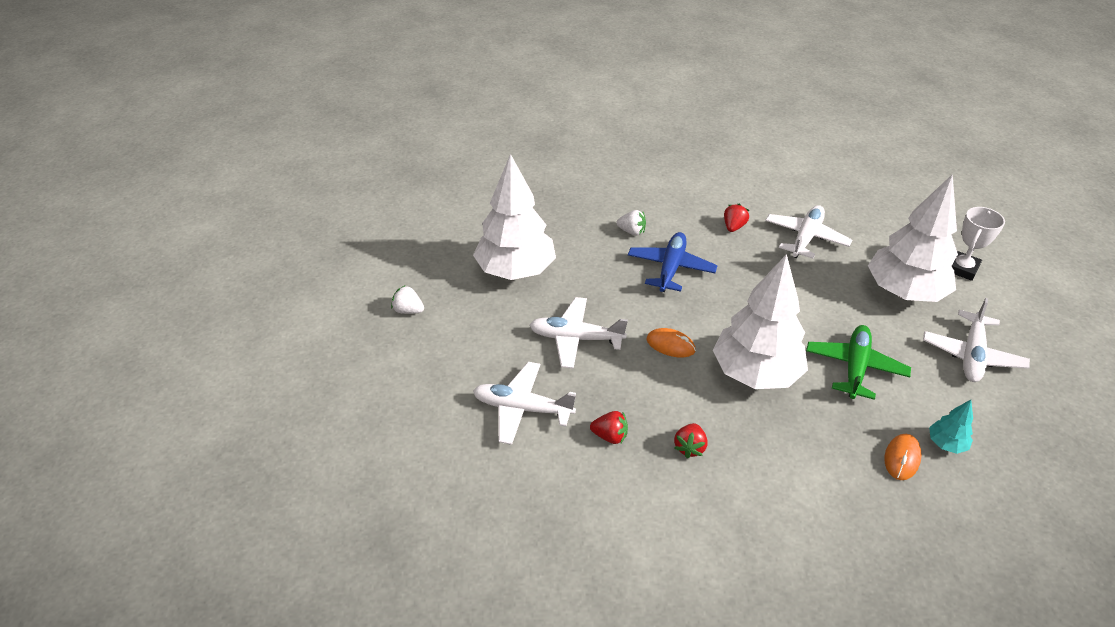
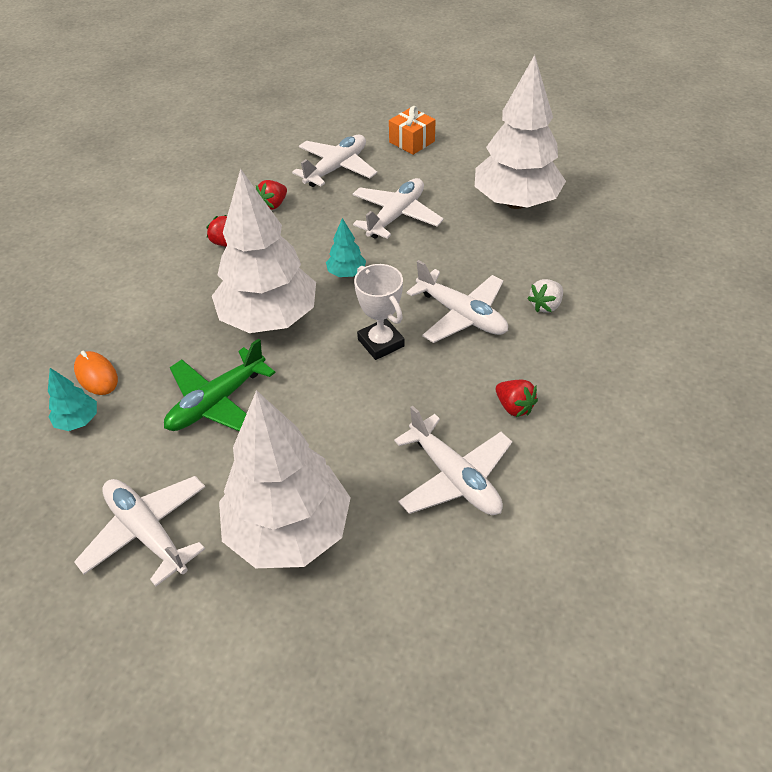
camera: 115 degrees right, 5 degrees up
(408, 310) = (491, 133): white strawberry -> none
(447, 364) = (412, 142): none -> orange gift
(670, 345) = (346, 273): orange mouse -> turquoise tree
(671, 268) = (461, 315): blue plane -> white plane
(855, 367) = (217, 402): green plane -> green plane turned 90 degrees clockwise
(962, 268) = (286, 648): white trophy -> white trophy (381, 343)

